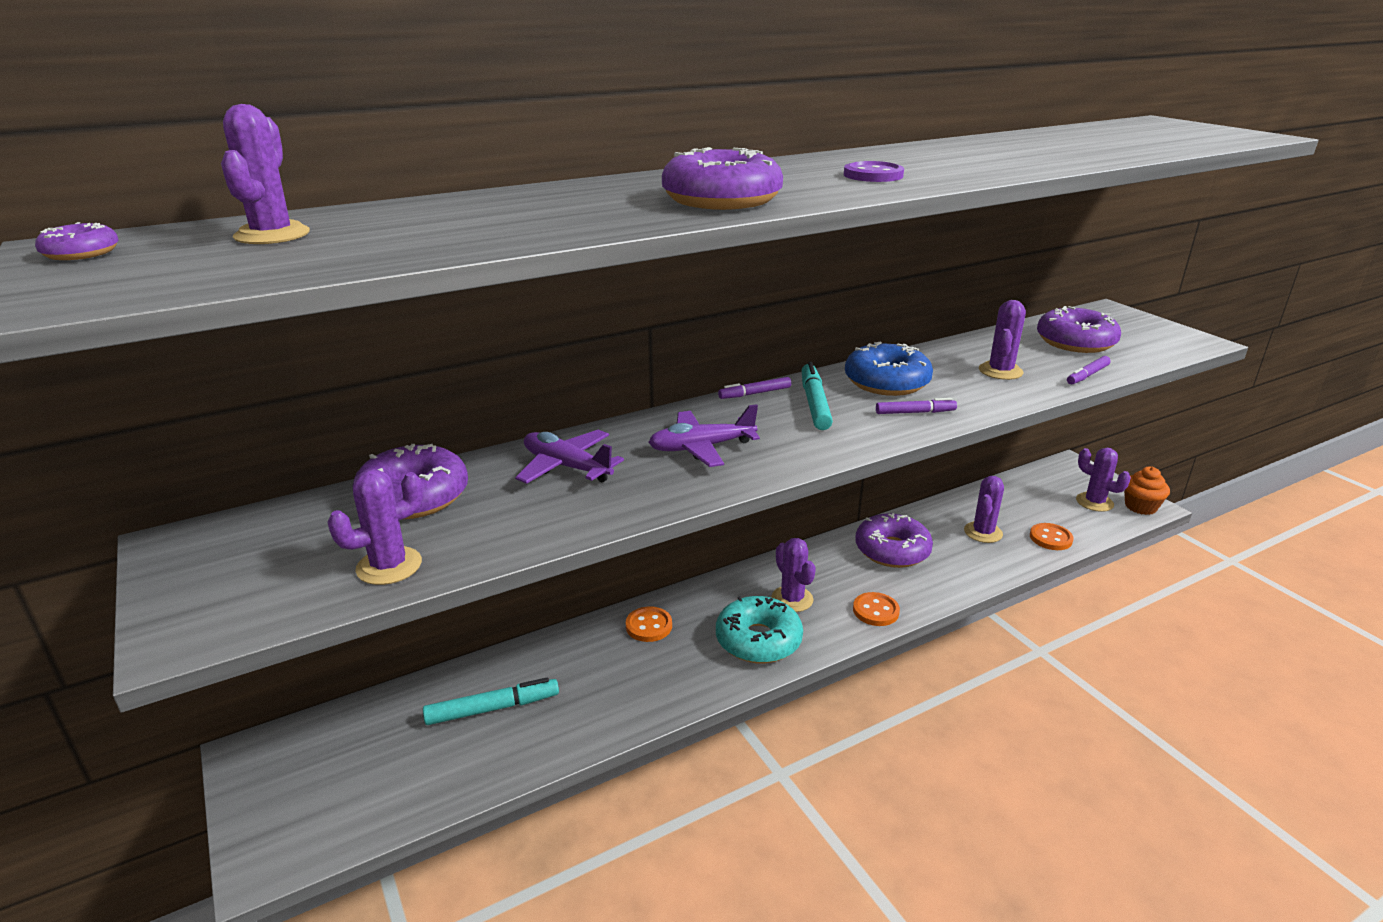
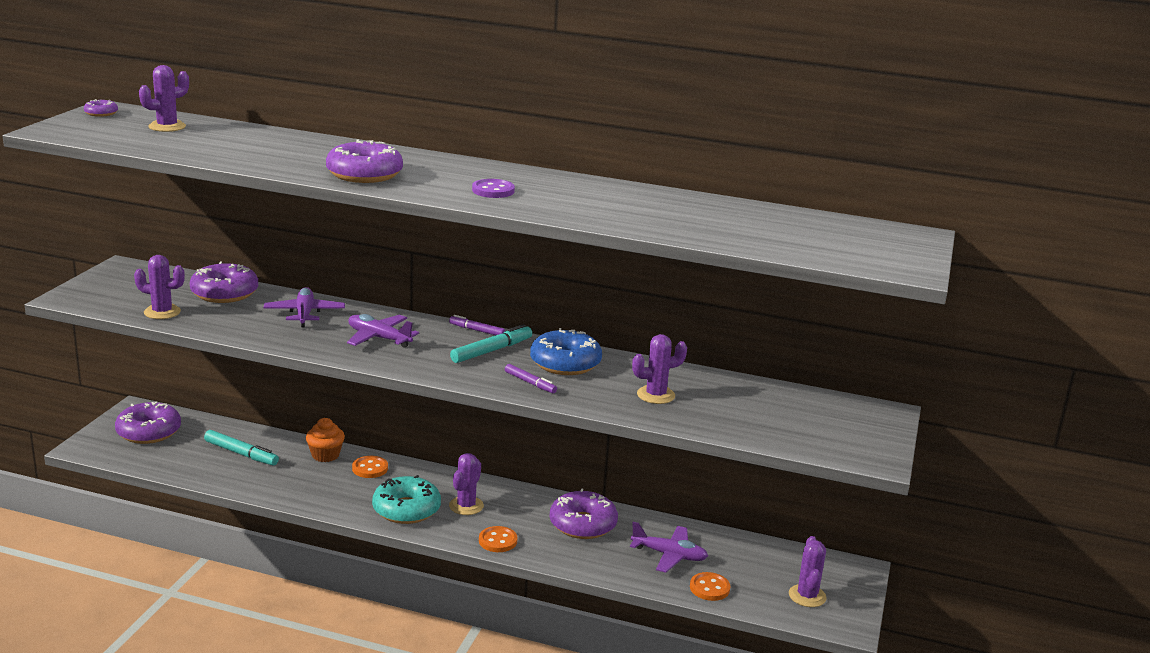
camera: 45 degrees right, 5 degrees down
(983, 532) = (669, 555): purple cactus -> purple plane
(1075, 342) = (773, 411): purple donut -> purple donut (149, 432)
(1087, 375) = (706, 427): purple marker -> none
(1140, 507) = (838, 621): orange cupcake -> orange cupcake (325, 455)

